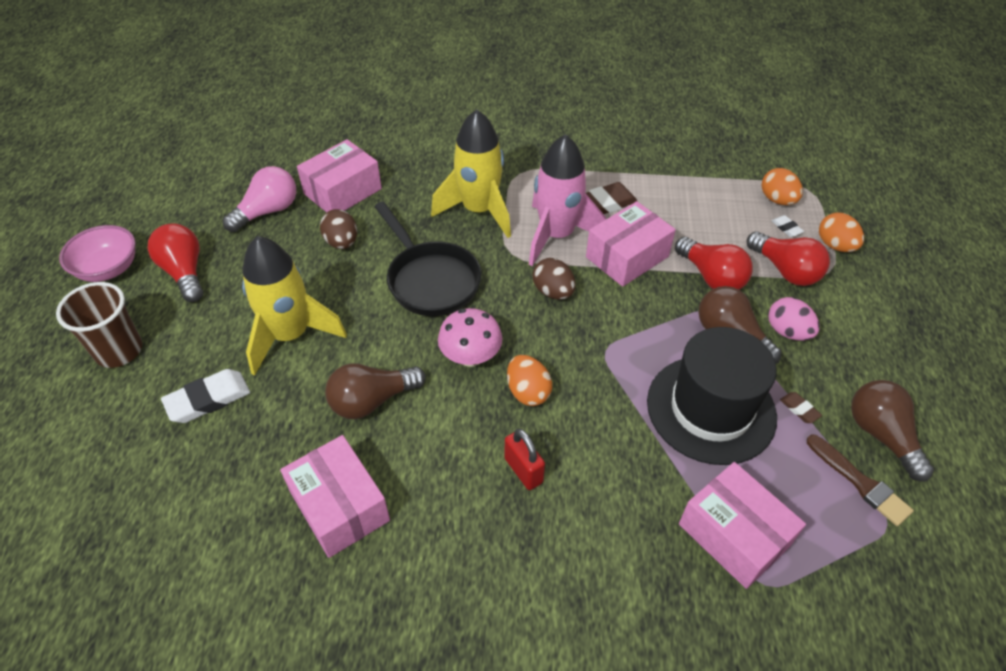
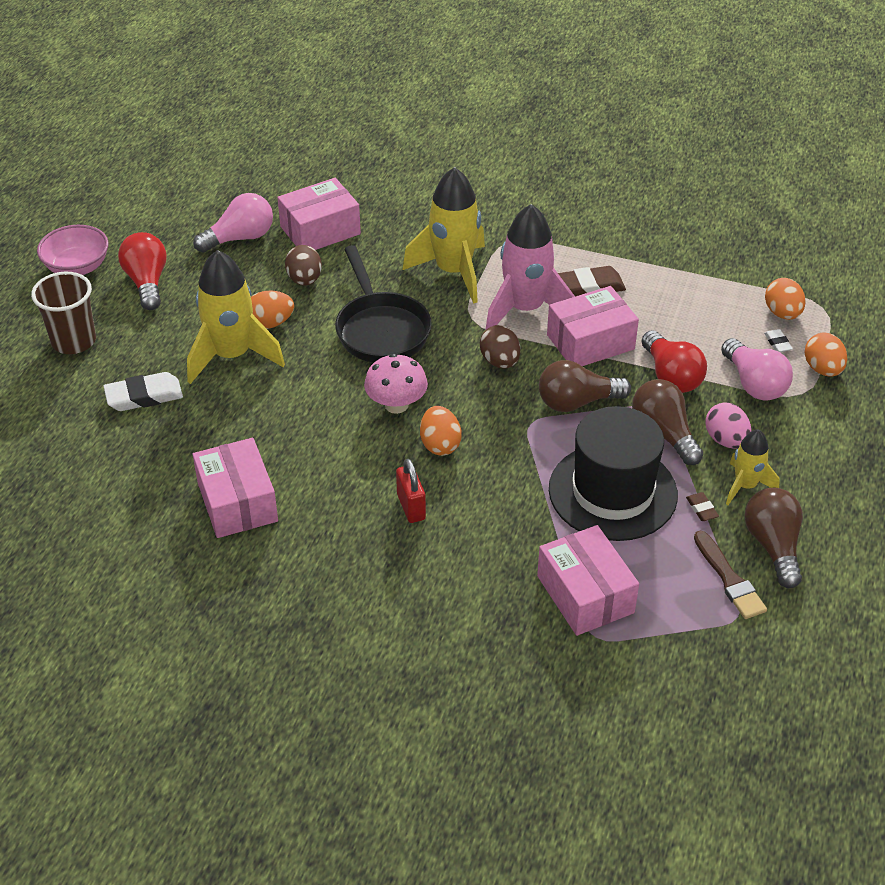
camera: 15 degrees right, 5 degrees down
(320, 293) = (270, 323): none -> orange egg
(372, 401) = (291, 425): brown light bulb -> brown light bulb (576, 402)
(785, 270) = (754, 384): red light bulb -> pink light bulb
(826, 376) = (745, 486): none -> yellow rocket

